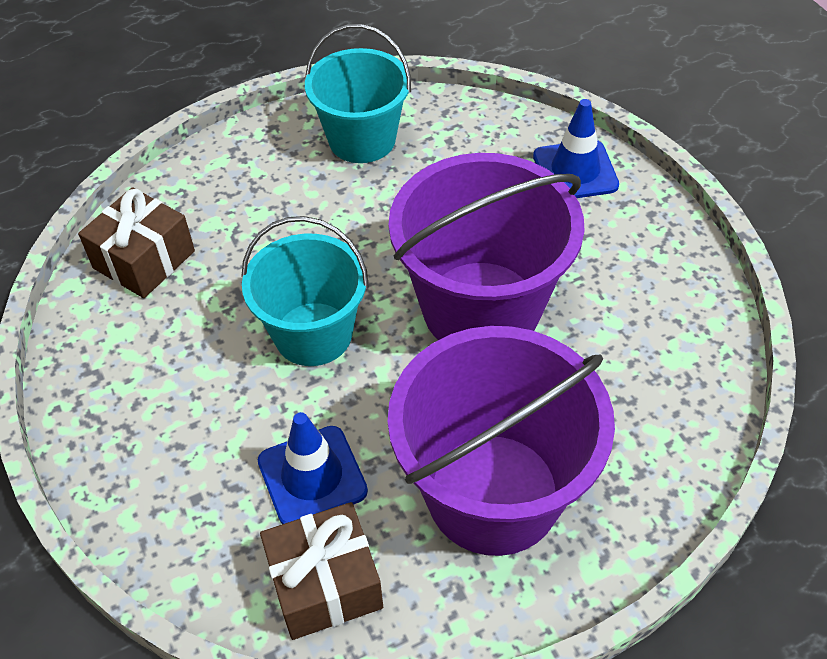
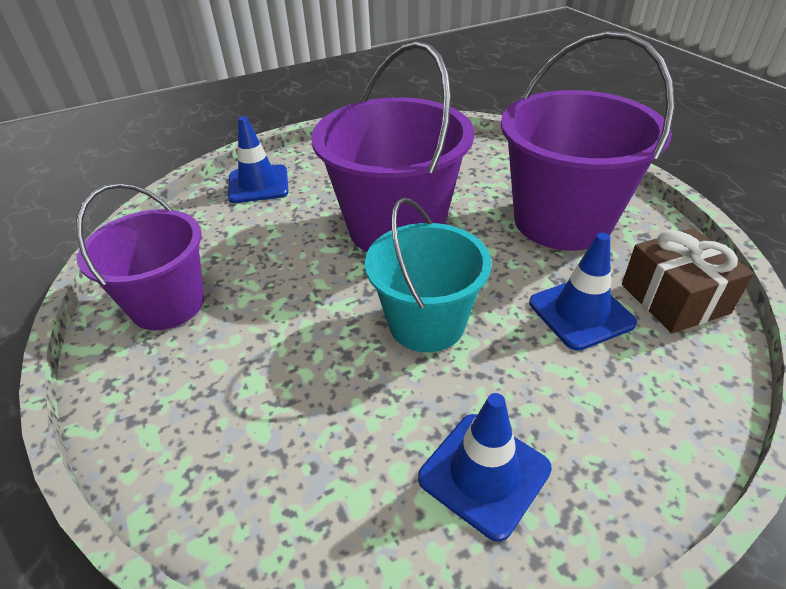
camera: 90 degrees left, 10 degrees down
(140, 366) = (484, 473): none -> blue traffic cone
(144, 259) = (309, 499): brown gift -> none
(362, 139) = (168, 304): turquoise bucket -> purple bucket

